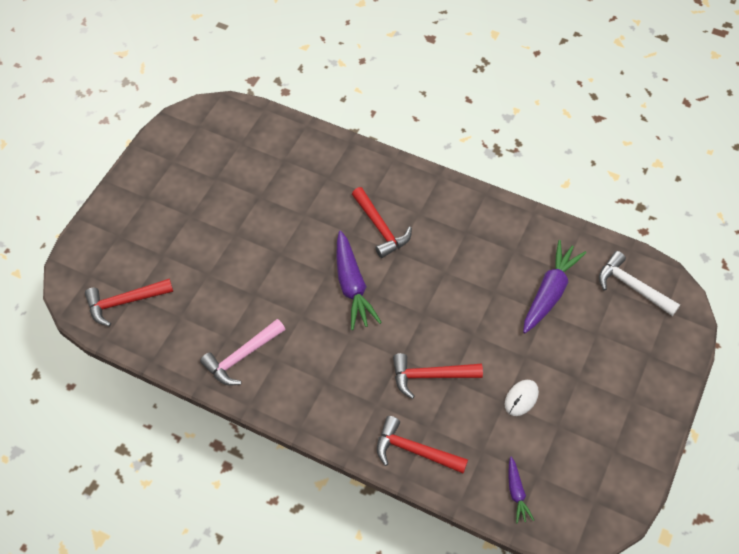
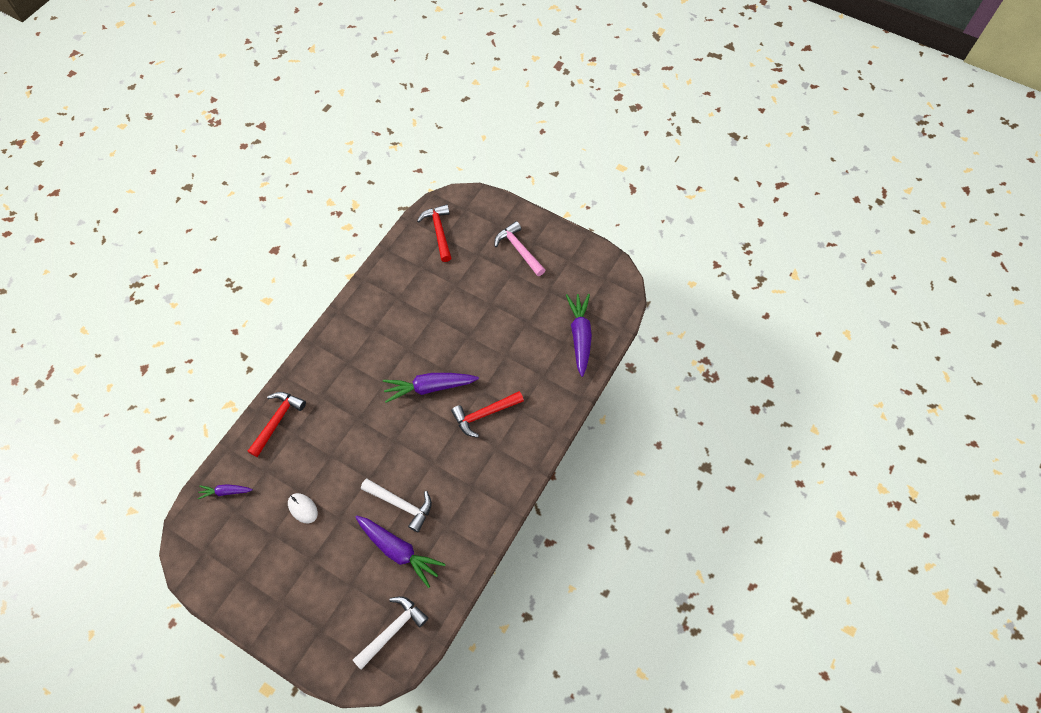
camera: 95 degrees right, 5 degrees up
(242, 356) = (379, 307): pink hammer -> pink hammer (519, 250)
(275, 146) = (580, 336): none -> purple carrot
(430, 376) = (337, 439): red hammer -> none
(498, 297) = (401, 504): none -> white hammer

